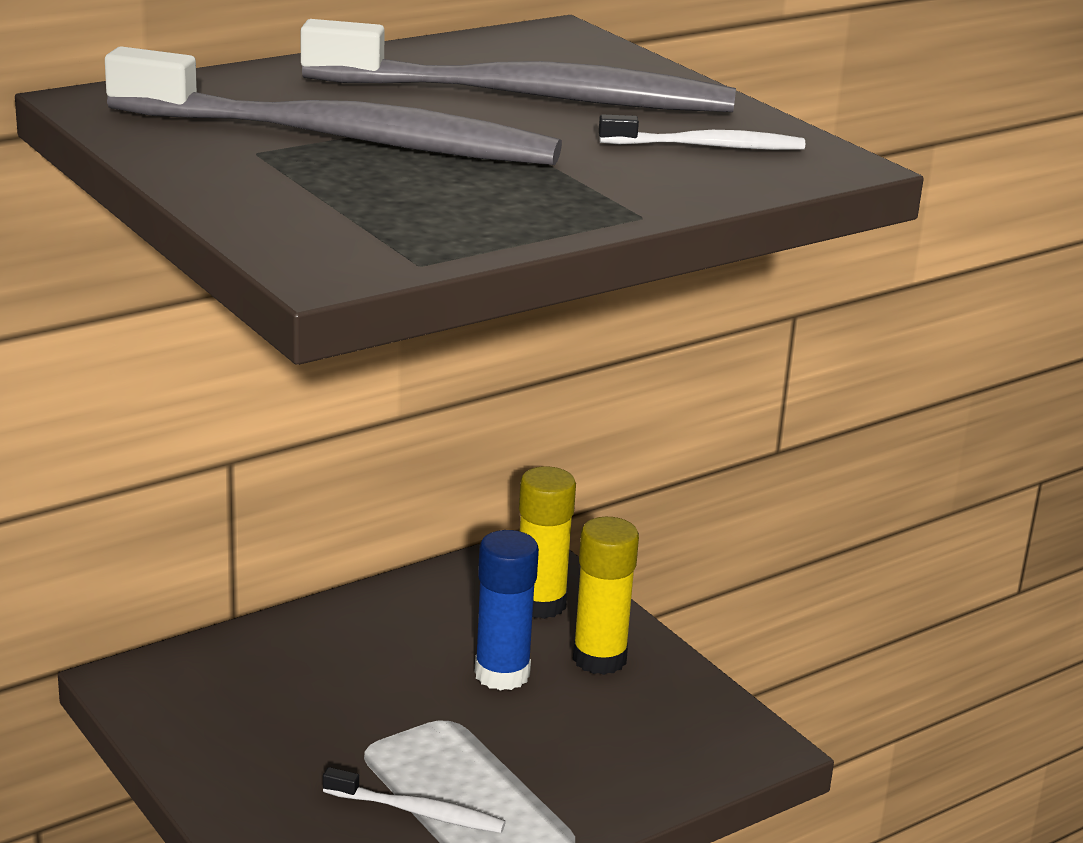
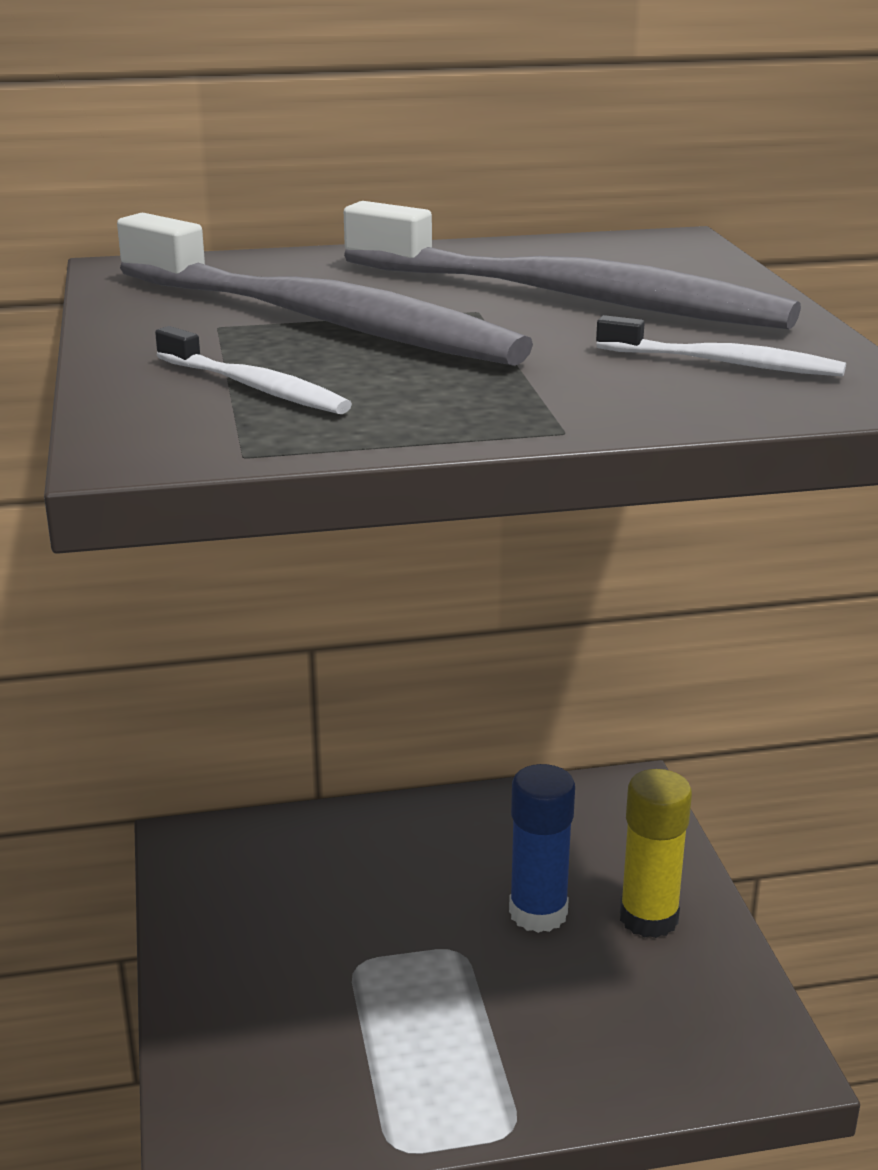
camera: 25 degrees right, 0 degrees up
(417, 811) = (369, 1047): white toothbrush -> white toothbrush (254, 387)
(540, 604) = (618, 844): yellow glue stick -> none

